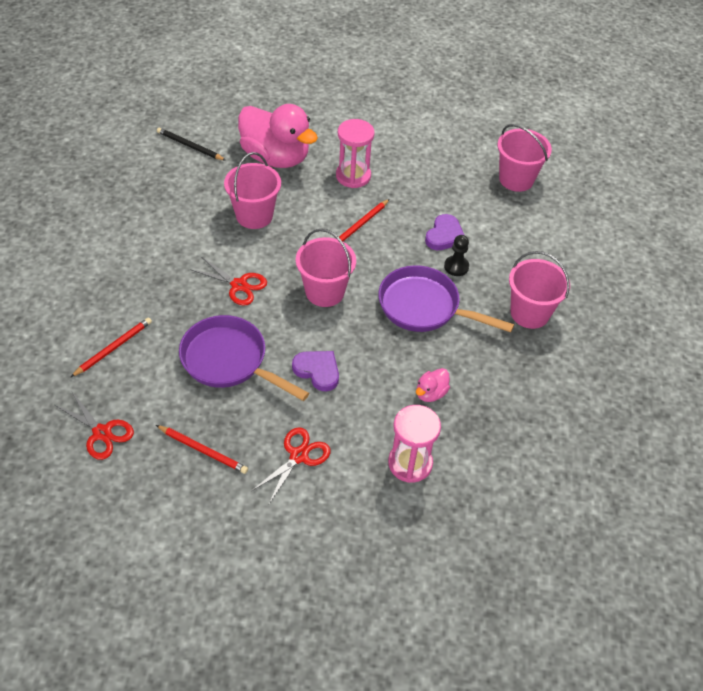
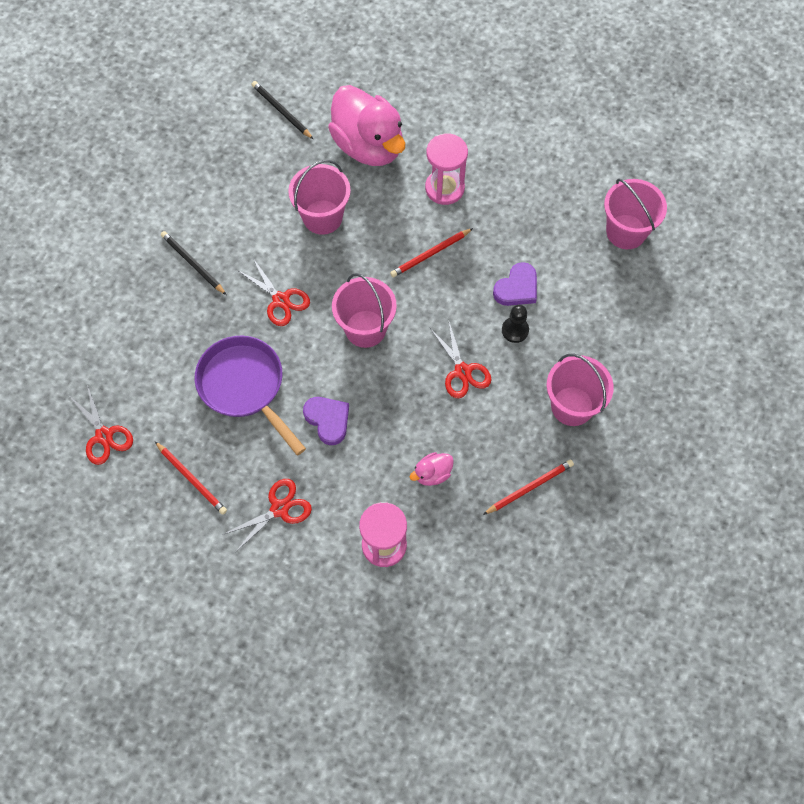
camera: 20 degrees right, 15 degrees up
(113, 348) = (138, 344): red pencil -> red pencil (529, 487)
(146, 273) = (192, 263): none -> black pencil
(424, 307) = (462, 371): purple pan -> red scissors

